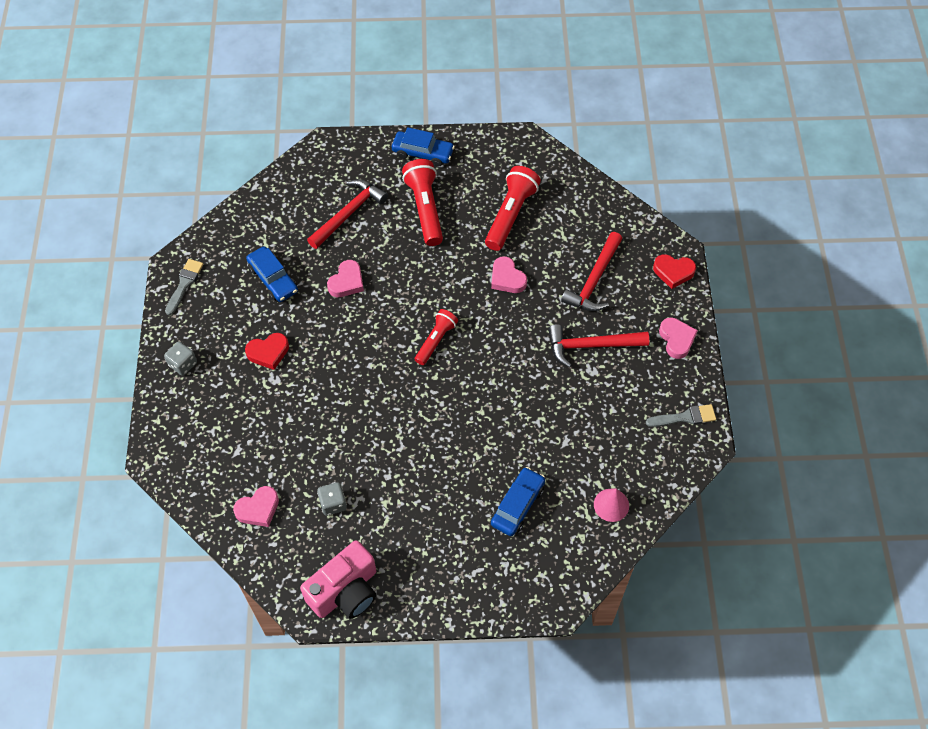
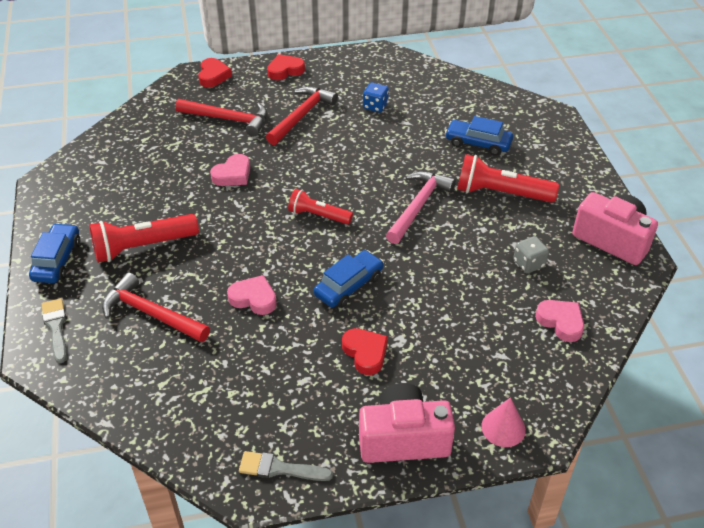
camera: 100 degrees left, 15 degrees down
(183, 364) = (403, 438): grey dice -> pink camera
(273, 279) = (258, 370): blue car -> blue car (349, 285)
(431, 426) = (418, 206): none -> pink hammer
(510, 215) = (150, 180): red flashlight -> red flashlight (501, 193)
(591, 345) = (302, 116): red hammer -> red hammer turned 135 degrees counterclockwise
(598, 417) = (375, 106): none -> blue dice
(611, 505) = (456, 94): pink cone -> pink cone (503, 428)
(676, 339) = (285, 70): pink heart -> red heart
(685, 417) = (361, 62): grey brush -> grey brush (56, 327)

